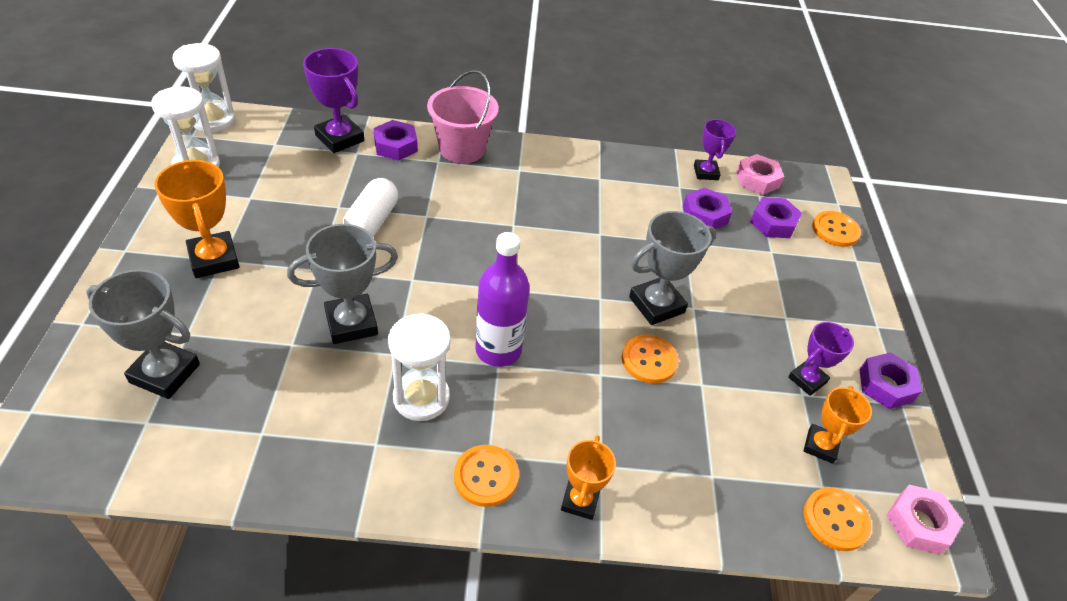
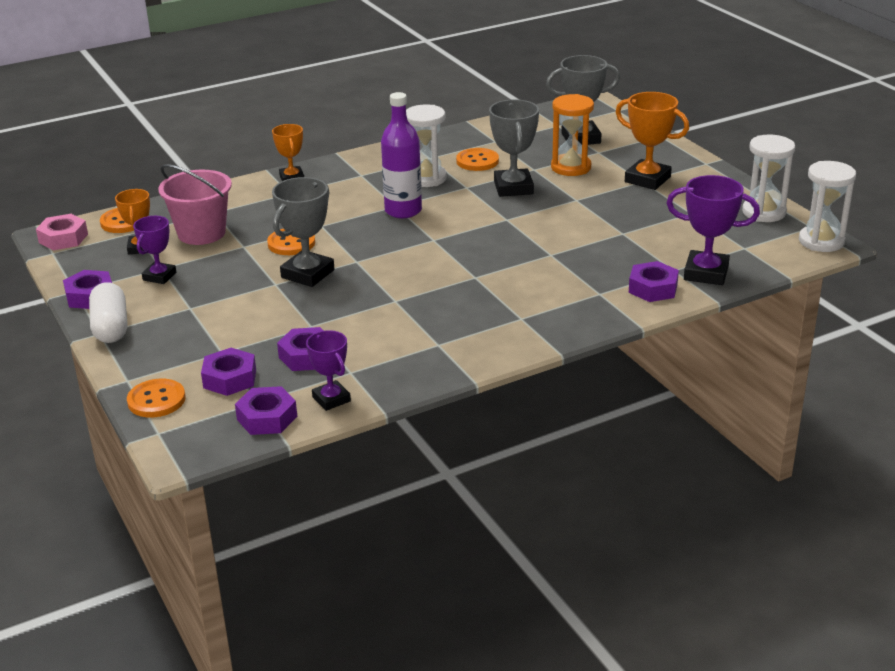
camera: 155 degrees right, 15 degrees down
(253, 323) = (571, 167): none -> orange hourglass
(351, 323) = (513, 188): grey trophy -> grey trophy turned 45 degrees counterclockwise
(372, 221) = (583, 235): white capsule -> white capsule (110, 327)
(462, 149) = (594, 311): pink bucket -> pink bucket (201, 233)
(486, 476) = (354, 168): orange button -> orange button (477, 161)
(757, 180) = (267, 418): pink nut -> purple nut

